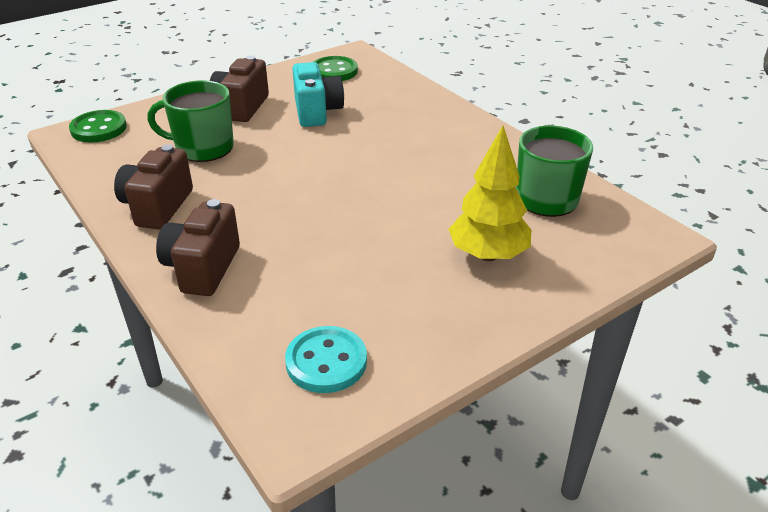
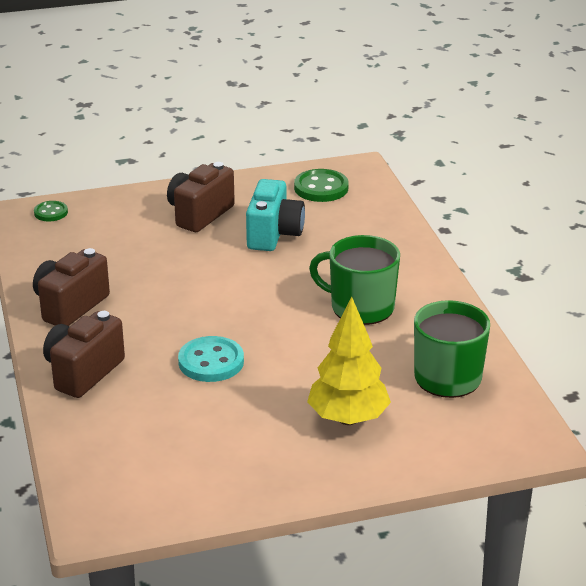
camera: 20 degrees right, 5 degrees down
(99, 129) = (51, 212): green button -> green button, size x0.60
(203, 148) = (139, 253): green mug -> green mug (360, 307)
(326, 362) = (145, 475): turquoise button -> turquoise button (211, 362)

